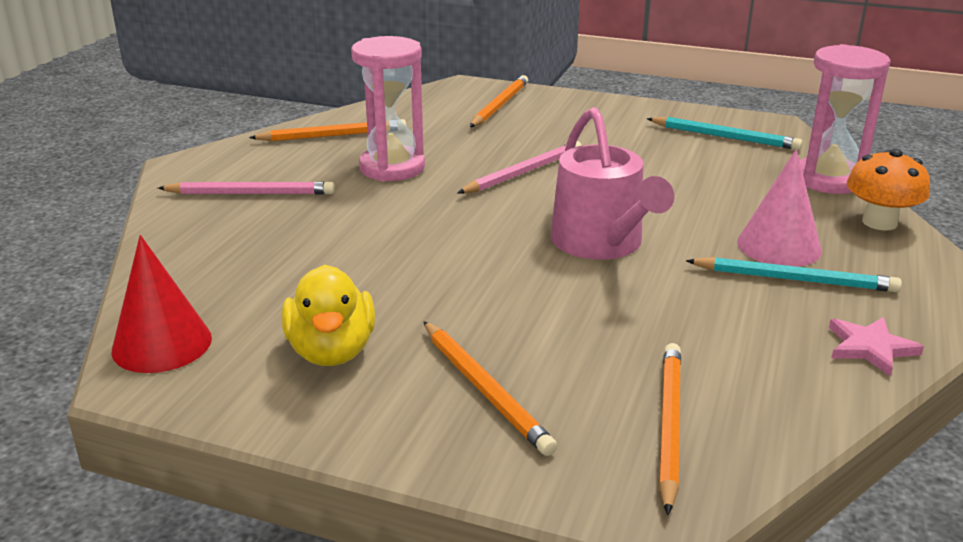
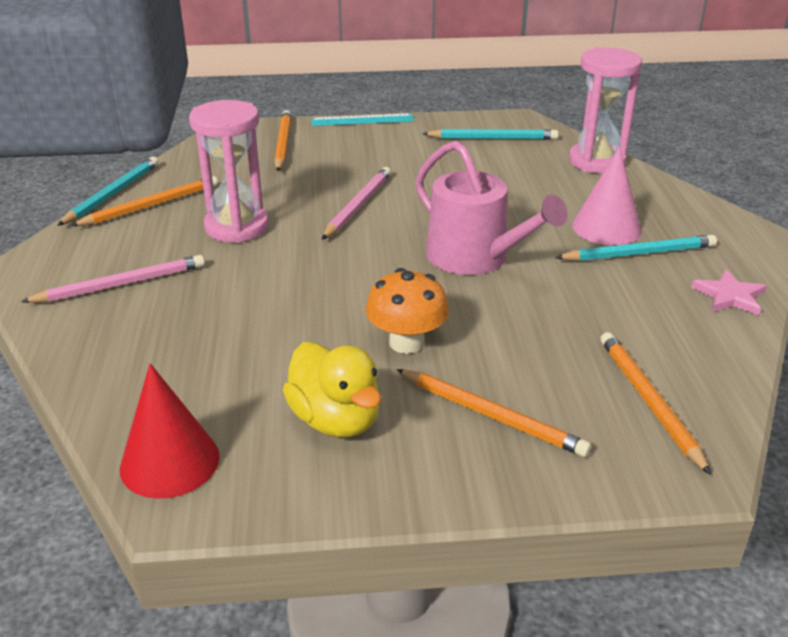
camera: 25 degrees left, 5 degrees up
(309, 120) = (112, 194): none -> turquoise pencil
(598, 97) = (362, 120): none -> turquoise ruler
(879, 222) = (658, 190): orange mushroom -> orange mushroom (406, 342)

